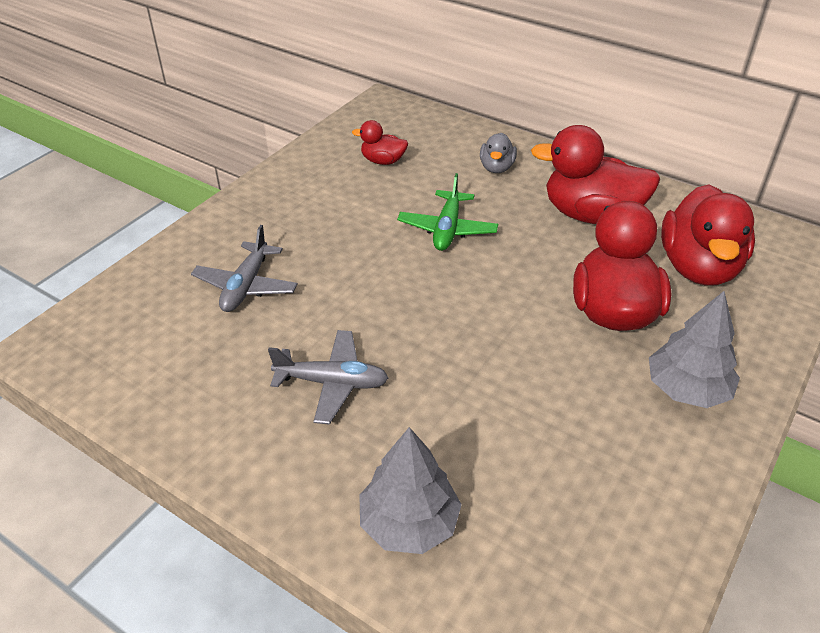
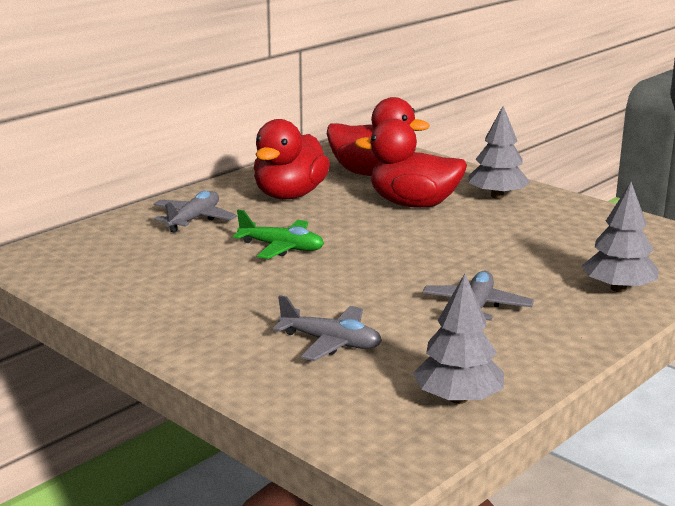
camera: 80 degrees left, 20 degrees down
(138, 378) = (458, 399): none -> grey tree
(383, 161) = (143, 266): red duck -> none
(496, 168) = (194, 219): grey duck -> grey plane

